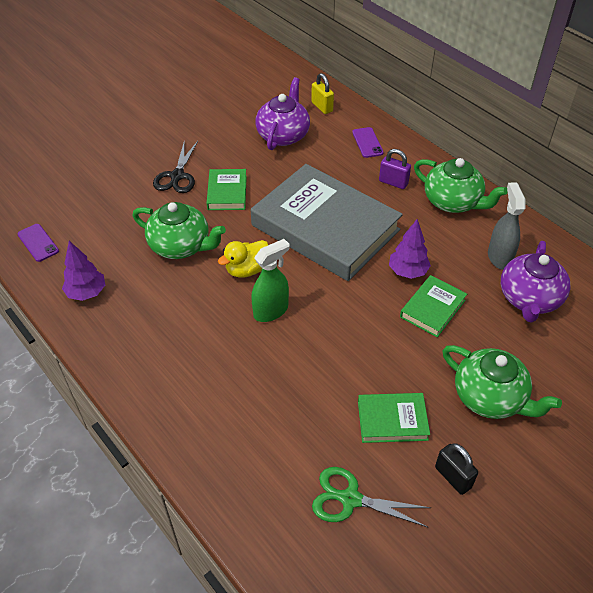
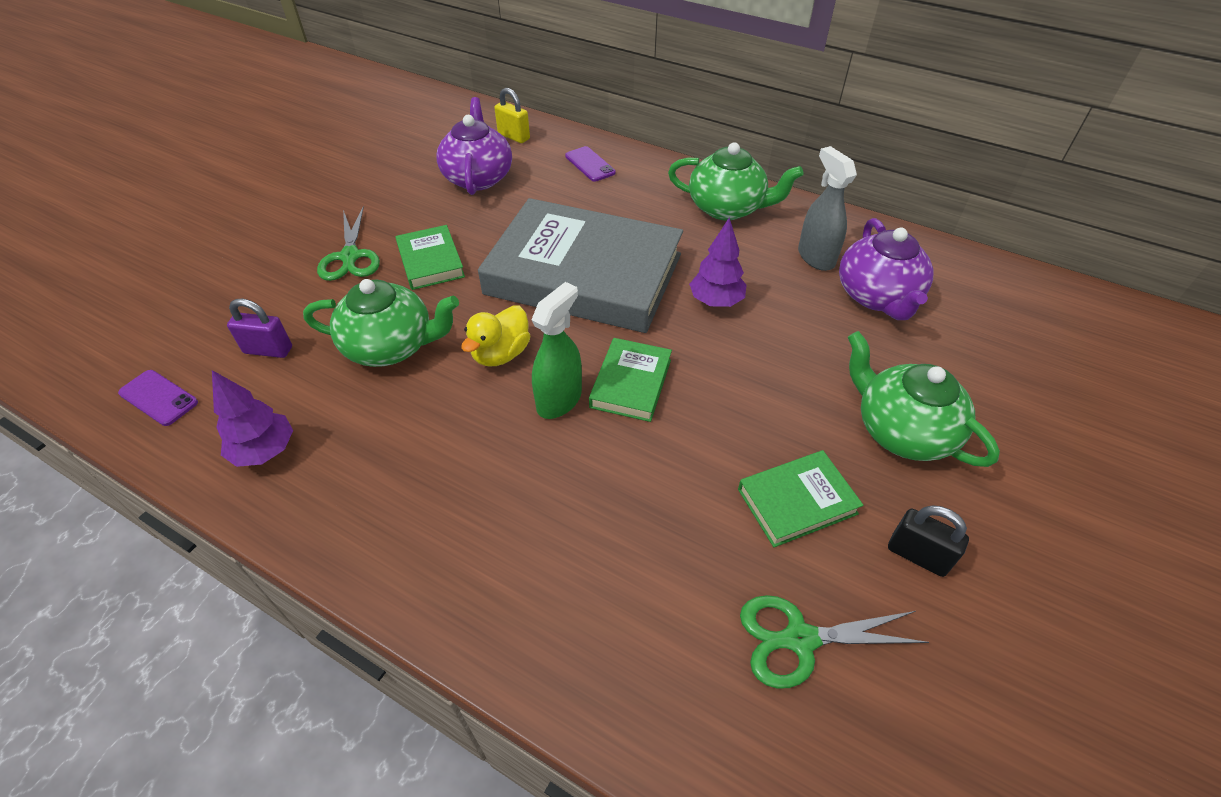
camera: 20 degrees left, 0 degrees up
(177, 176) = (350, 256): black scissors -> green scissors
(393, 182) = (644, 202): purple padlock -> purple padlock (268, 350)
(432, 308) = (770, 338): green book -> green book (631, 383)
(490, 397) = (902, 430): green teapot -> green teapot turned 150 degrees counterclockwise

